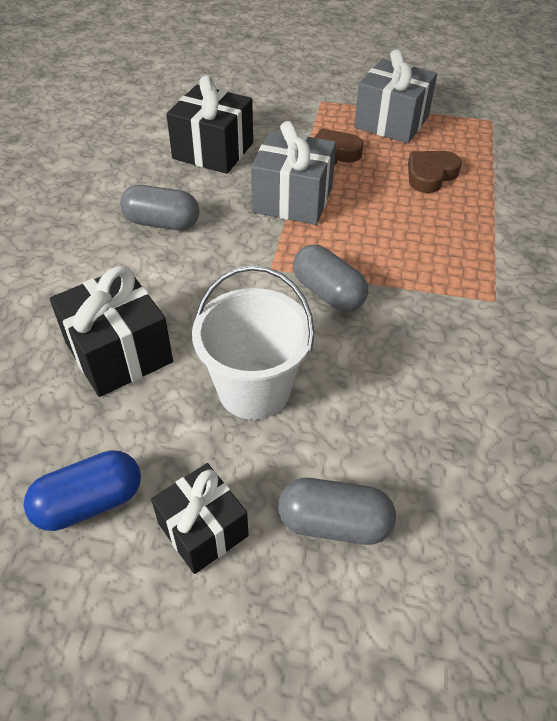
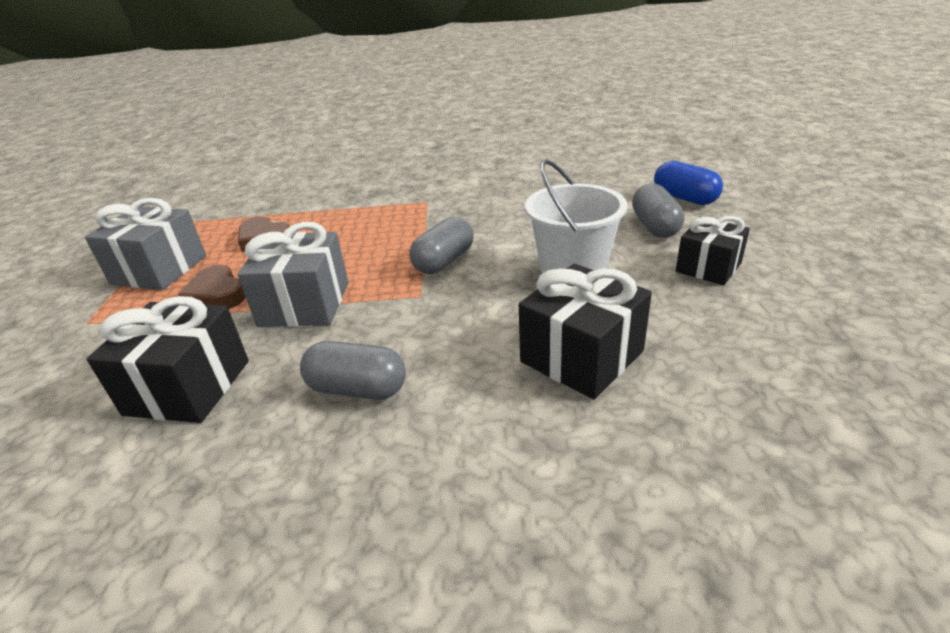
camera: 100 degrees left, 15 degrees down
(89, 502) = (743, 321): blue capsule -> blue capsule (684, 198)
(162, 223) = (357, 389): grey capsule -> grey capsule turned 75 degrees counterclockwise

